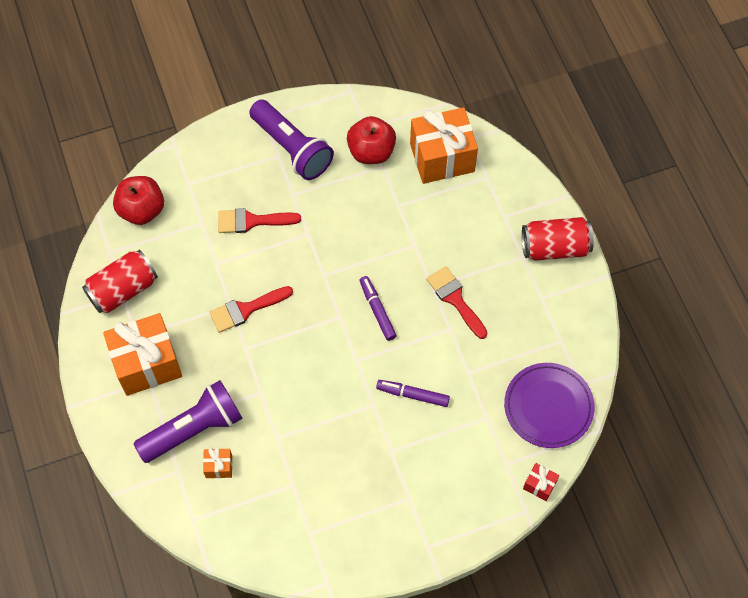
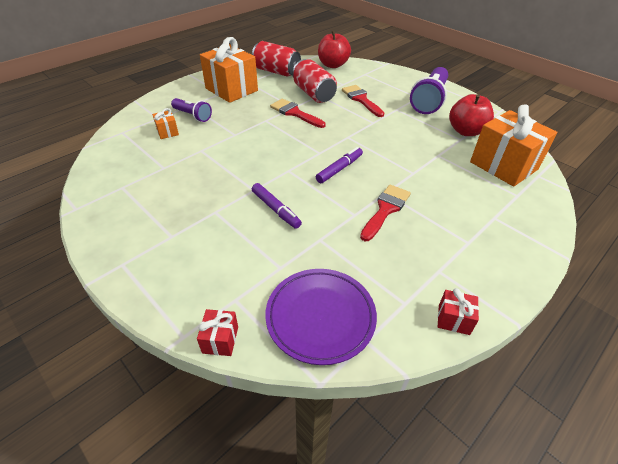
camera: 65 degrees right, 20 degrees down
(193, 429) = (193, 116): purple flashlight -> purple flashlight, size x0.57
(412, 395) = (276, 209): purple marker -> purple marker turned 150 degrees clockwise
(554, 247) = (502, 264): red can -> red can (314, 94)
(588, 316) = (453, 319): none -> red gift

